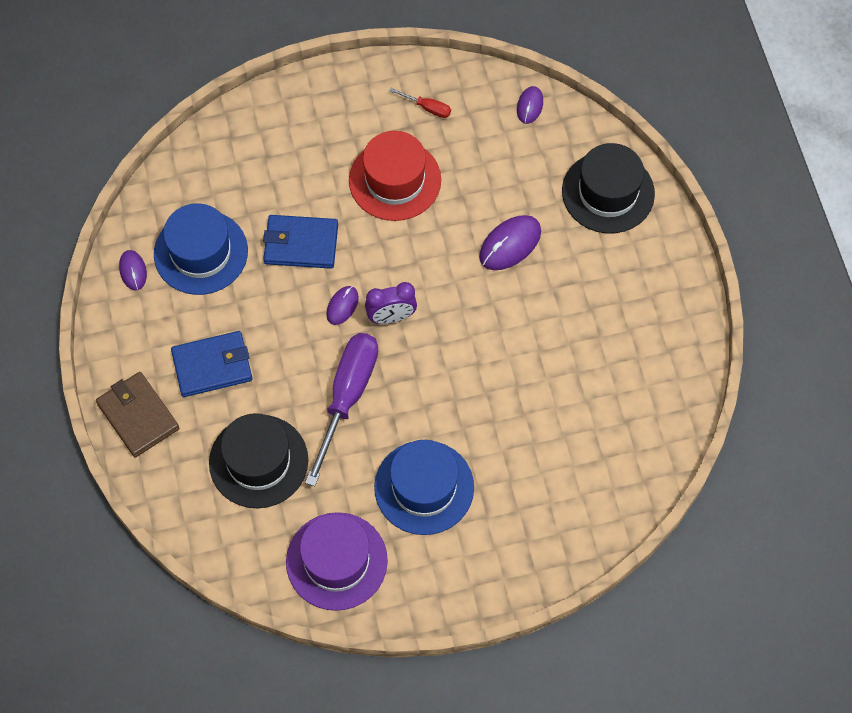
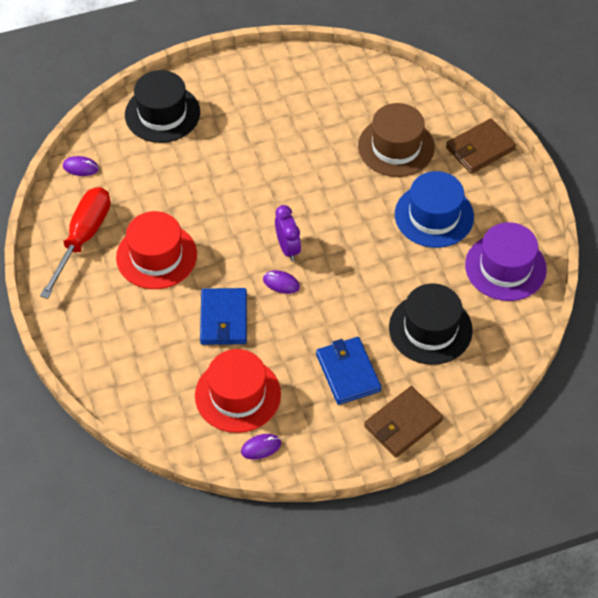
camera: 95 degrees left, 10 degrees down
(201, 252) = (237, 395): blue hat -> red hat
(347, 397) = (364, 272): purple screwdriver -> none
(427, 108) = (83, 238): red screwdriver -> red screwdriver, size x2.34
(510, 244) = (214, 173): purple mouse -> none
(528, 559) = (480, 148): none -> brown wallet
(538, 455) = (396, 147): none -> brown hat

